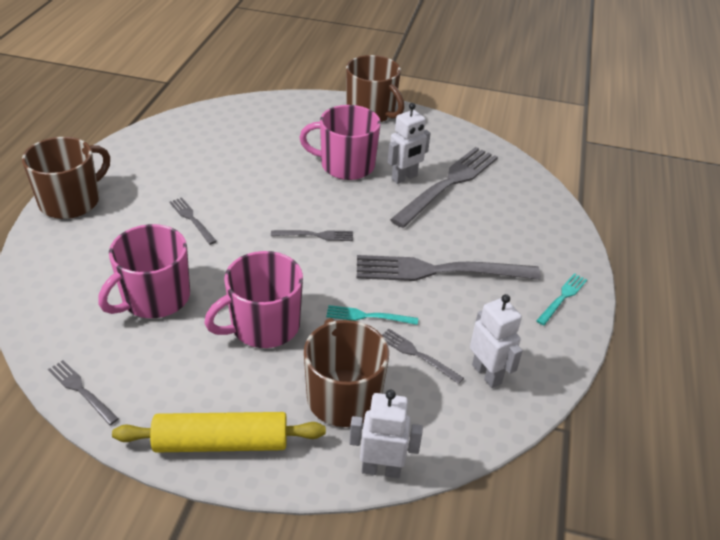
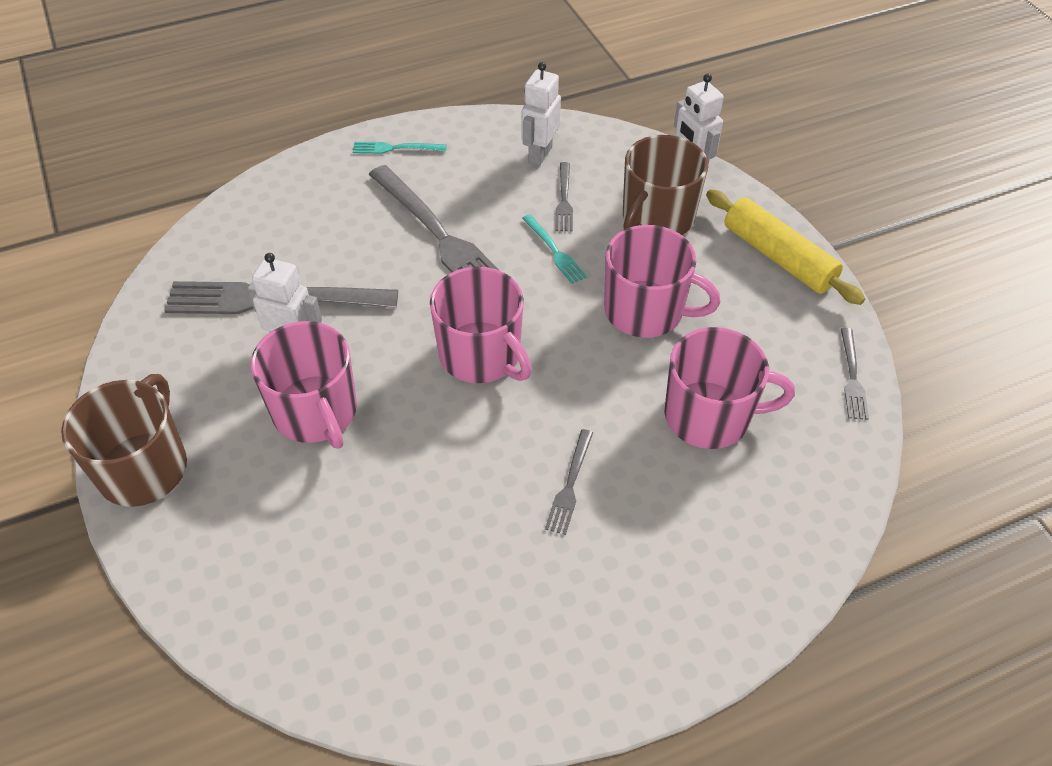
camera: 125 degrees left, 10 degrees up
(71, 201) = (675, 648): brown mug -> none
(316, 235) = (481, 355): grey fork -> pink mug

